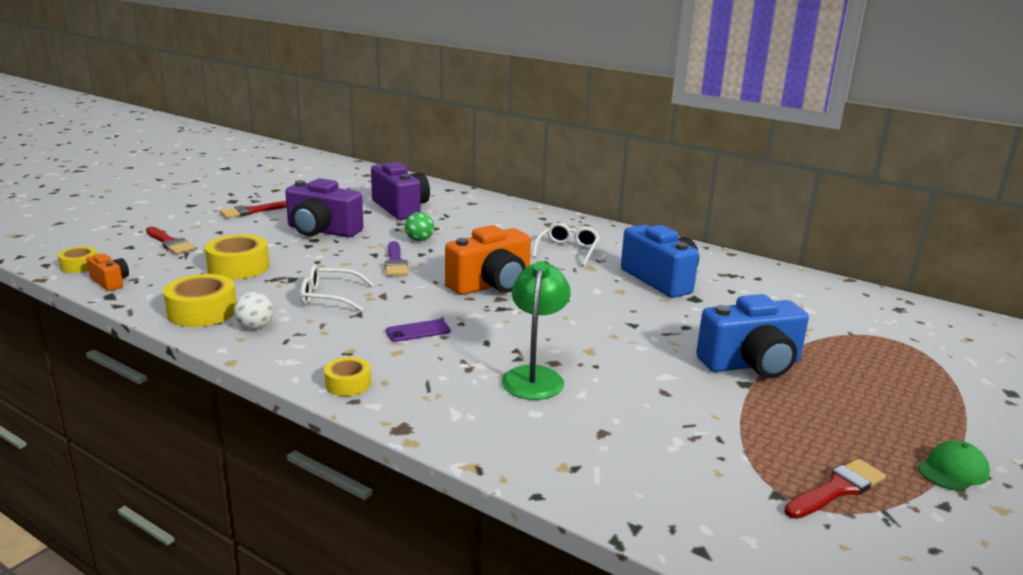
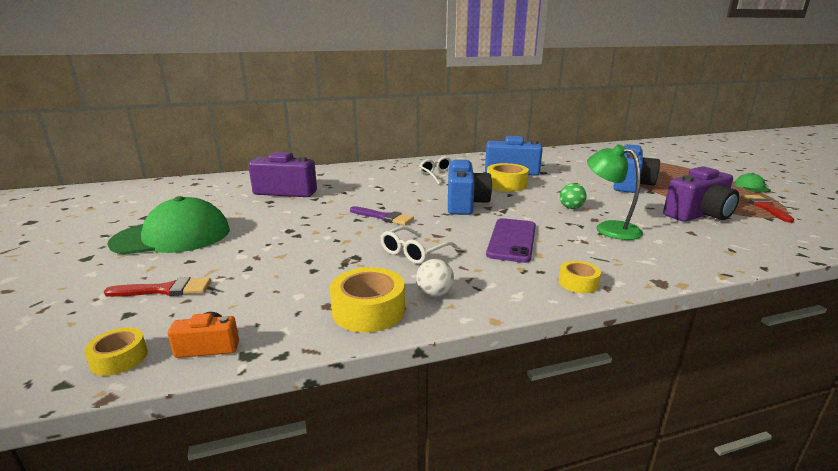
camera: 50 degrees left, 0 degrees up
(238, 267) = (293, 271): yellow tape -> yellow tape (506, 184)
(253, 211) = (172, 236): red brush -> green cap
(322, 231) = (277, 223): purple camera -> purple camera (699, 215)
(418, 331) = (512, 240): purple phone -> purple phone, size x1.84
(419, 240) = (357, 201): green ball -> green ball (571, 208)
(491, 285) = (465, 204): orange camera -> blue camera

